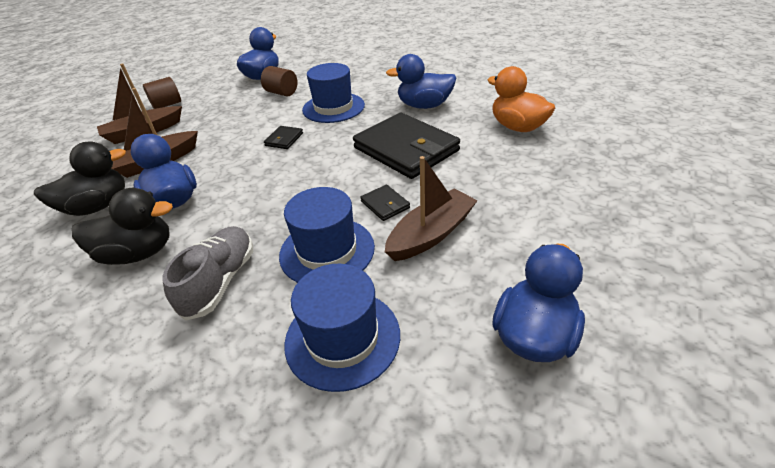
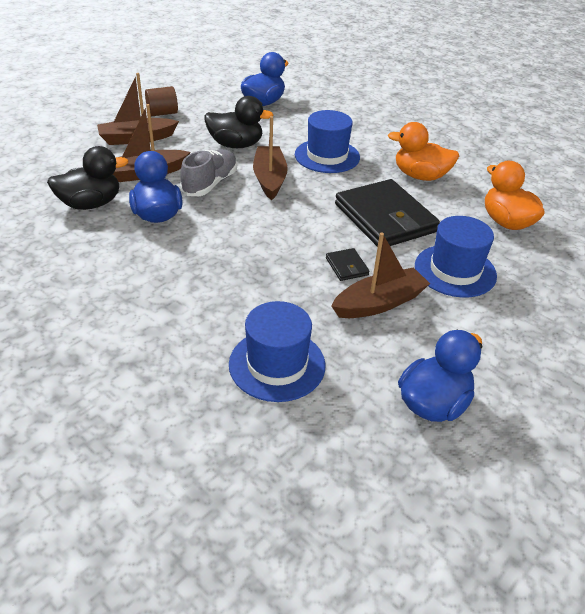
camera: 10 degrees right, 0 degrees up
(139, 253) = (122, 255): black duck -> black duck (236, 145)
(220, 281) = (187, 295): grey shoe -> grey shoe (210, 184)
(282, 93) = (279, 126): brown cylinder -> none
(284, 139) = (269, 179): black wallet -> brown boat
(327, 251) = (283, 294): blue hat -> blue hat (455, 270)
(424, 106) = (420, 176): blue duck -> orange duck

